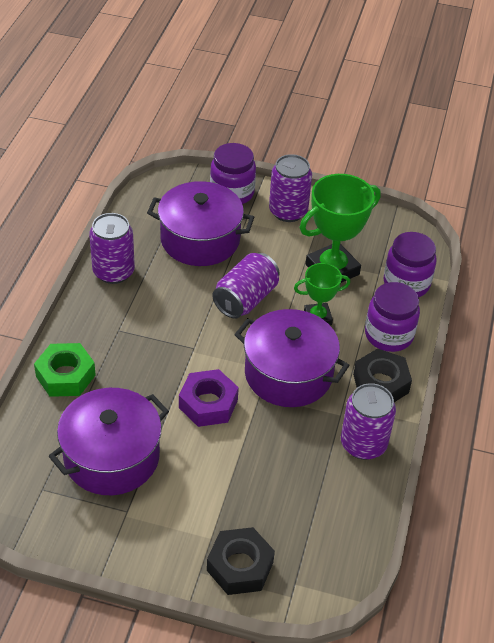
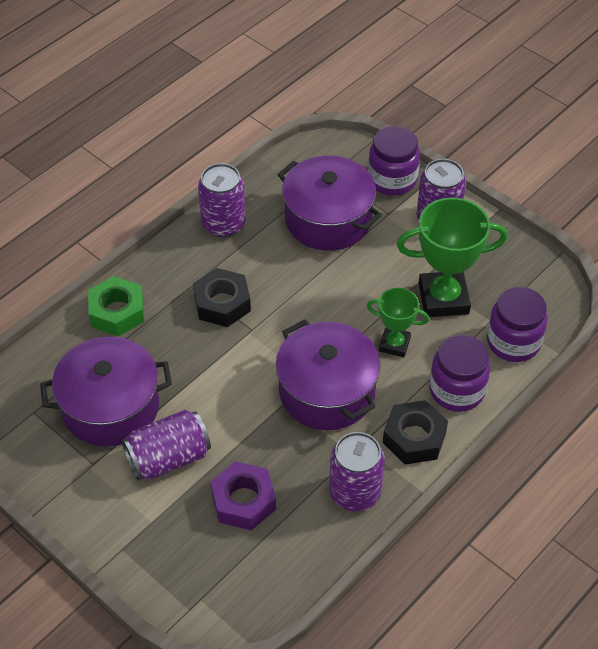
camera: 30 degrees right, 5 degrees up
(208, 404) = (230, 391): purple nut -> purple nut (243, 501)
(240, 566) = (160, 560): black nut -> black nut (222, 303)
(245, 299) = (334, 298): purple can -> purple can (168, 458)

